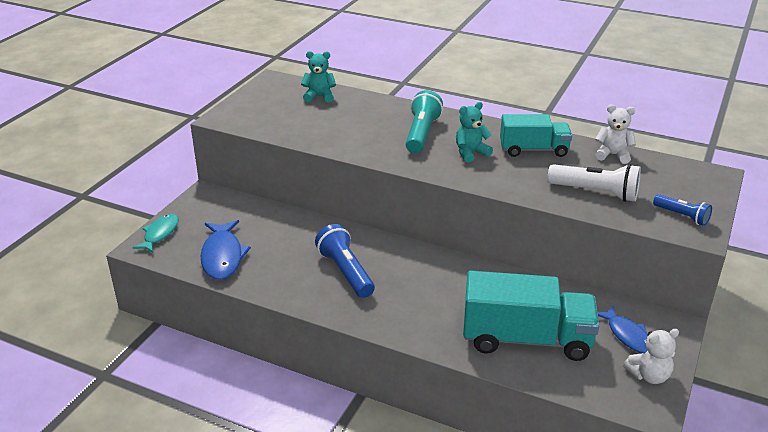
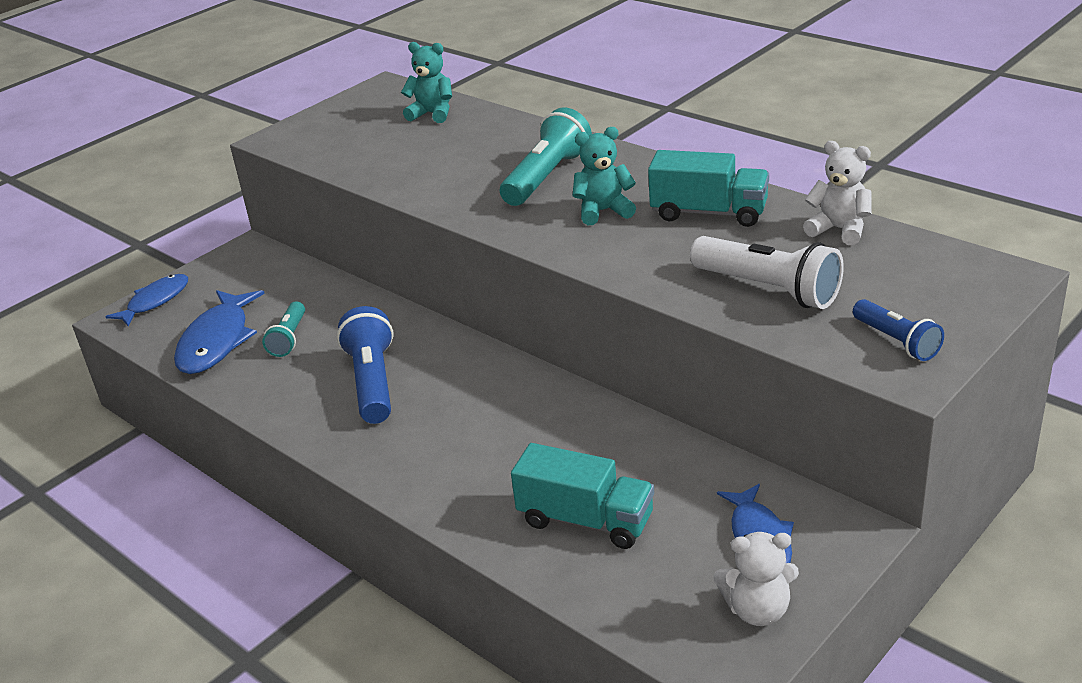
camera: 20 degrees right, 0 degrees up
(160, 234) = (155, 301): turquoise fish -> blue fish
(272, 250) = (289, 338): none -> turquoise flashlight
(526, 339) = (585, 520): turquoise truck -> turquoise truck, size x0.62

